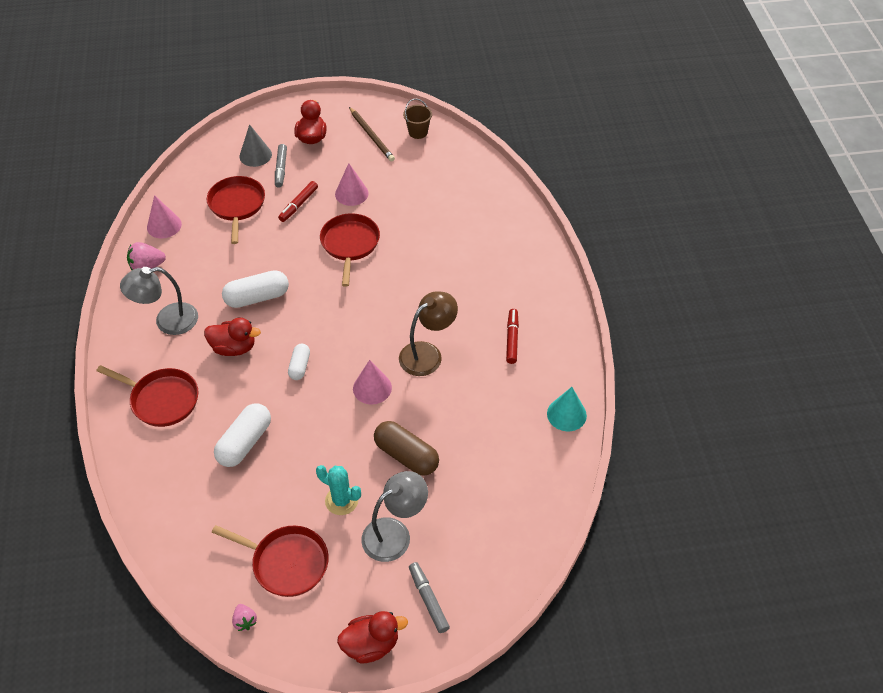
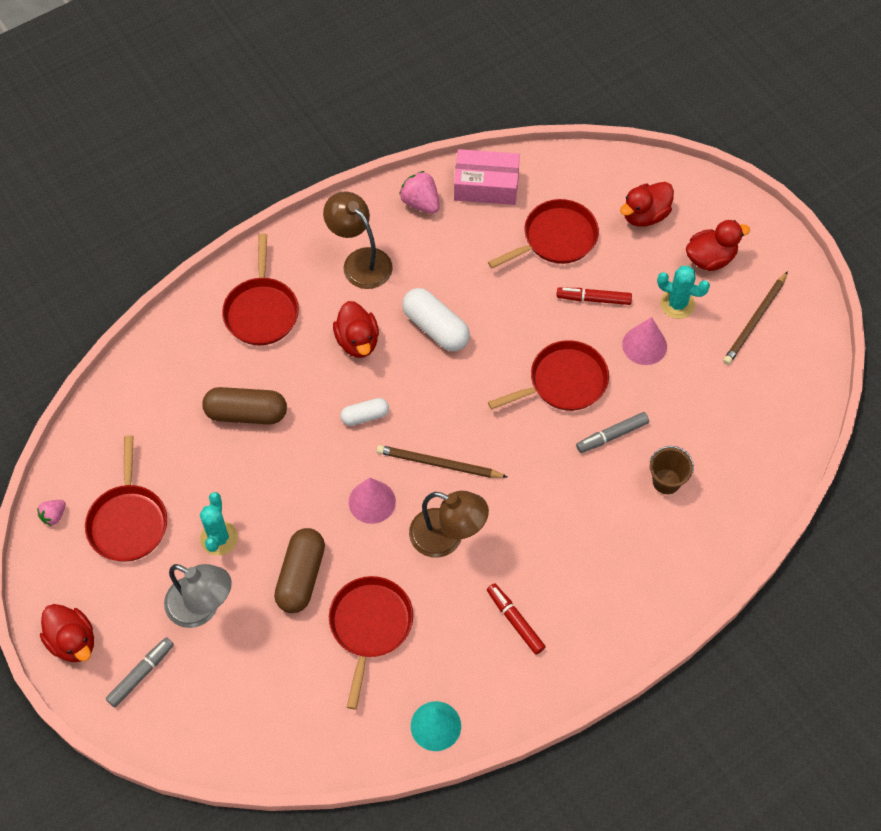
camera: 65 degrees right, 10 degrees up
(164, 225) = (486, 185): pink cone -> pink box
(167, 321) = (360, 261): grey lamp -> brown lamp
(245, 442) = (246, 413): white capsule -> brown capsule
(255, 155) = (645, 215): grey cone -> red duck
(281, 169) = (639, 252): grey marker -> grey marker (612, 435)
(333, 166) = (677, 304): none -> turquoise cactus
(367, 337) = (438, 464): none -> brown pencil
(418, 132) = (795, 369): brown bucket -> brown bucket (666, 481)
(470, 426) = (370, 625): none -> red pan
(512, 339) = (515, 621): red marker -> red marker turned 105 degrees counterclockwise

